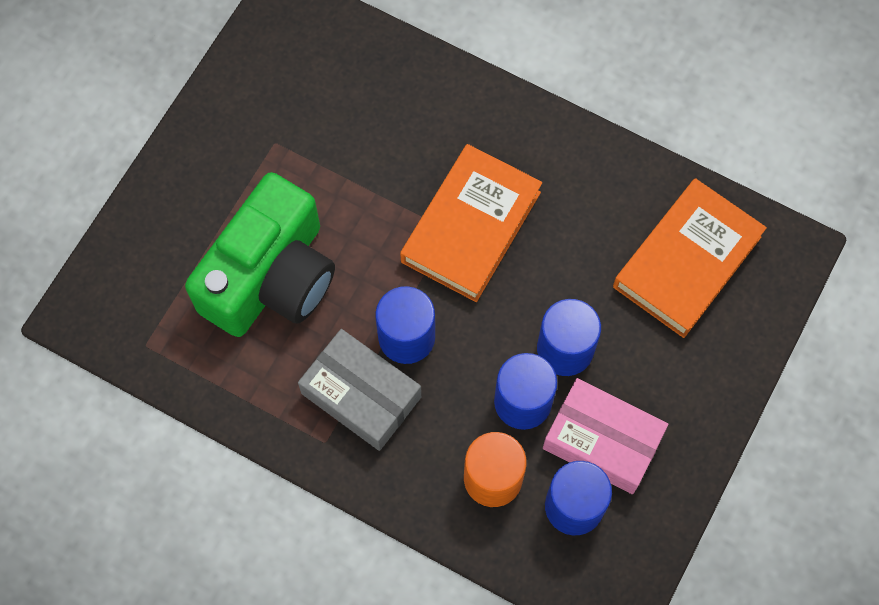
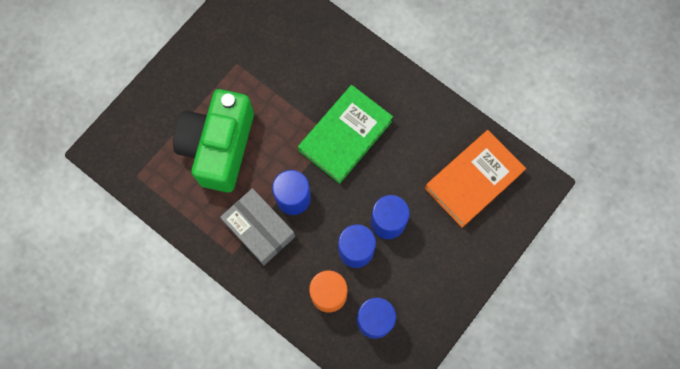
camera: 10 degrees right, 5 degrees up
(271, 277) = (219, 147): green camera -> green camera turned 150 degrees clockwise
(471, 227) = (345, 136): orange book -> green book
(602, 441) = (399, 283): pink box -> none

